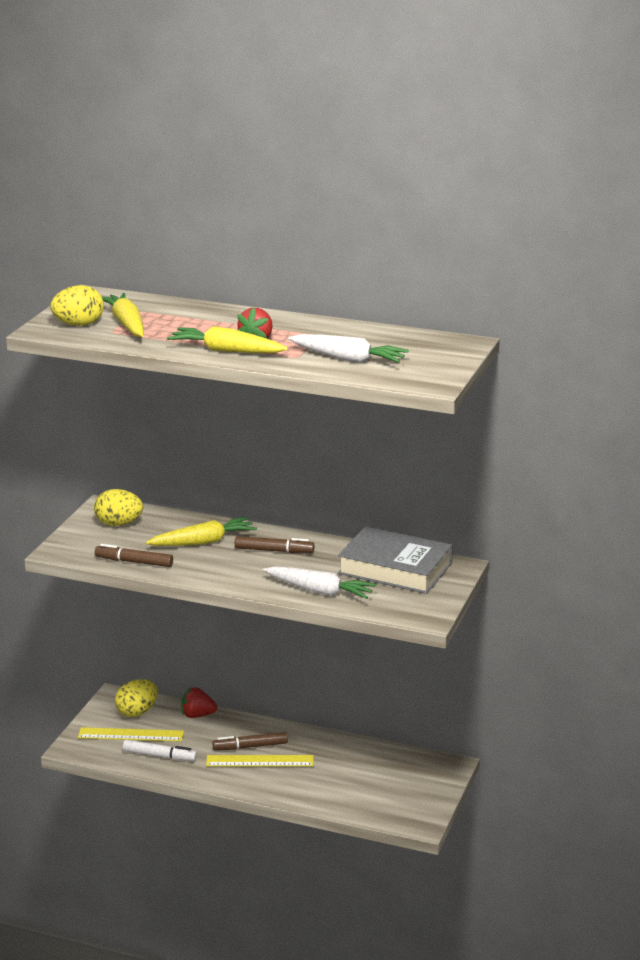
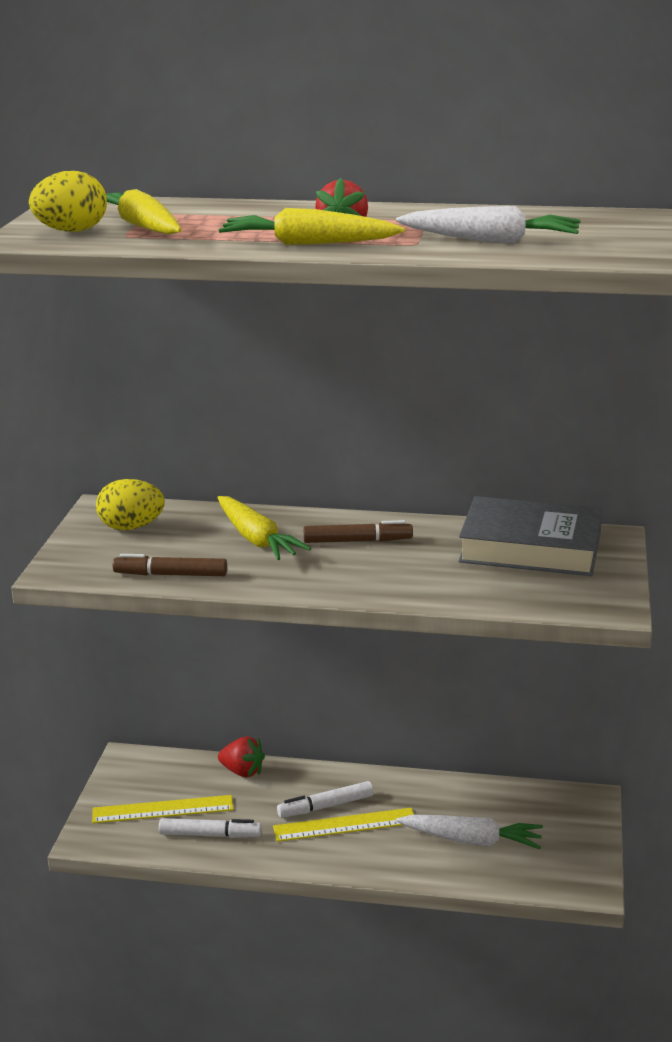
camera: 10 degrees left, 0 degrees up
(137, 712) = (162, 777): yellow egg -> none
(197, 715) = (242, 771): red strawberry -> red strawberry turned 150 degrees counterclockwise
(203, 542) = (256, 539): yellow carrot -> yellow carrot turned 90 degrees clockwise
(250, 747) = (326, 806): brown marker -> white marker
(319, 591) = (446, 587): white carrot -> white carrot (471, 840)

